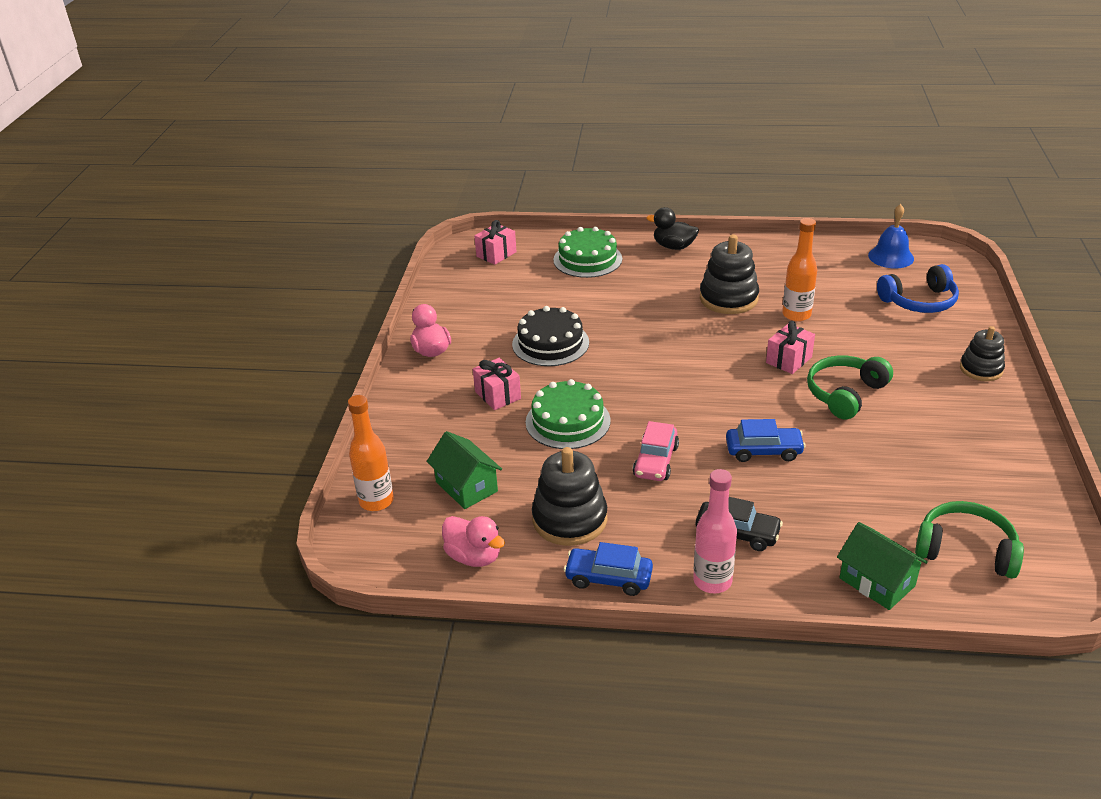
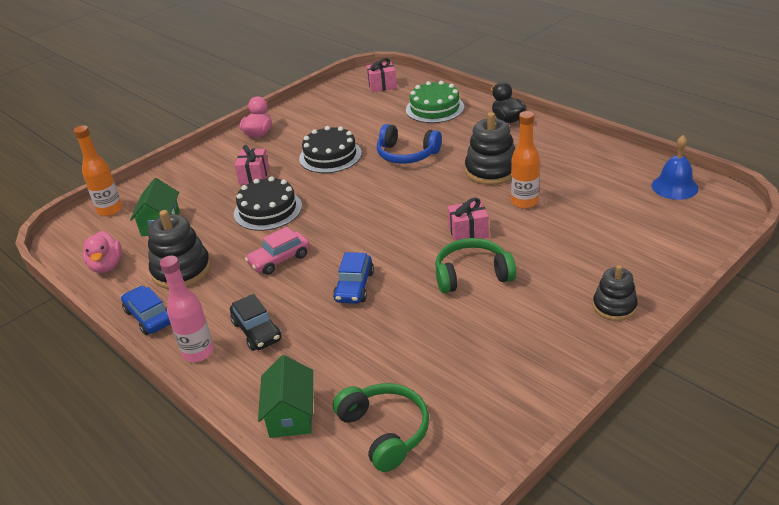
camera: 40 degrees right, 0 degrees up
(568, 421) = (268, 210): green cake -> black cake
(763, 451) = (354, 286): blue car -> blue car turned 60 degrees clockwise
(919, 301) = (644, 231): blue headphones -> blue headphones (406, 154)

